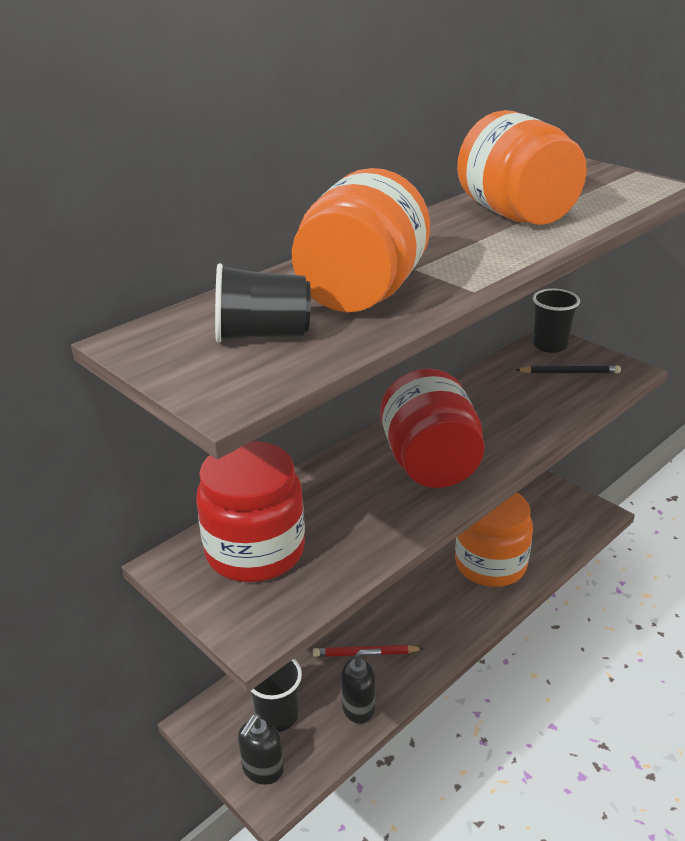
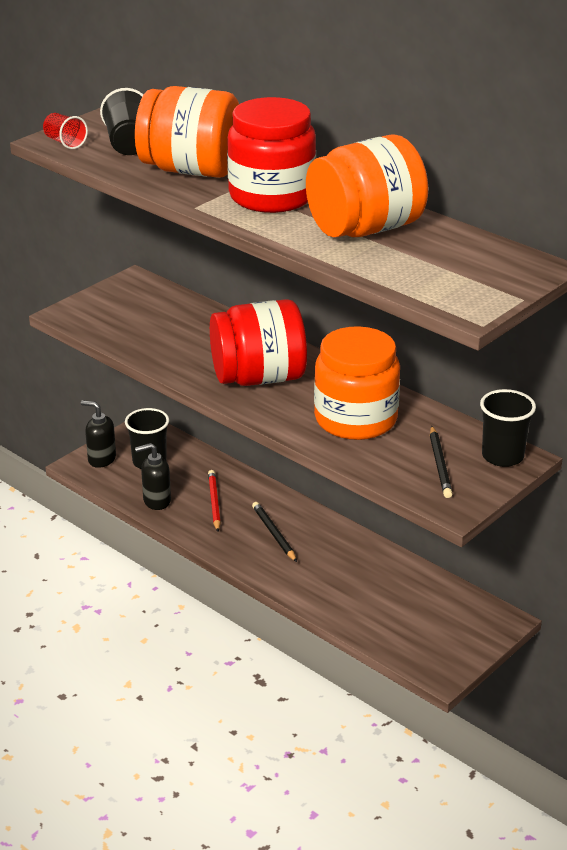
camera: 85 degrees right, 0 degrees up
(239, 385) = (65, 142): none -> red cup
(255, 550) = (147, 308): red jar -> red jar (271, 196)
(359, 707) = (156, 501): black soap dispenser -> black soap dispenser turned 90 degrees clockwise
(421, 606) = (274, 534): none -> black pencil
(490, 564) = (339, 580): orange jar -> orange jar (355, 419)

